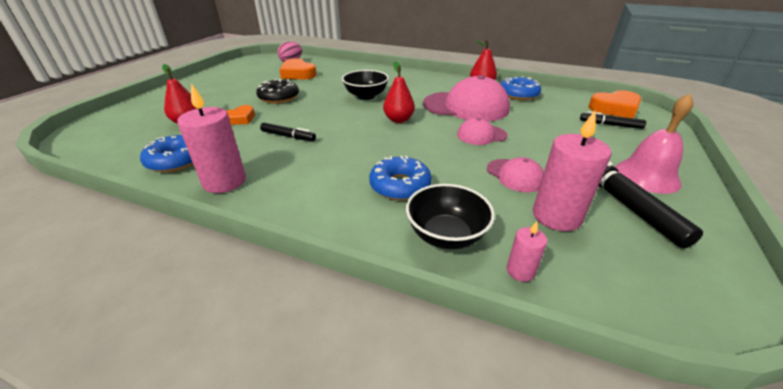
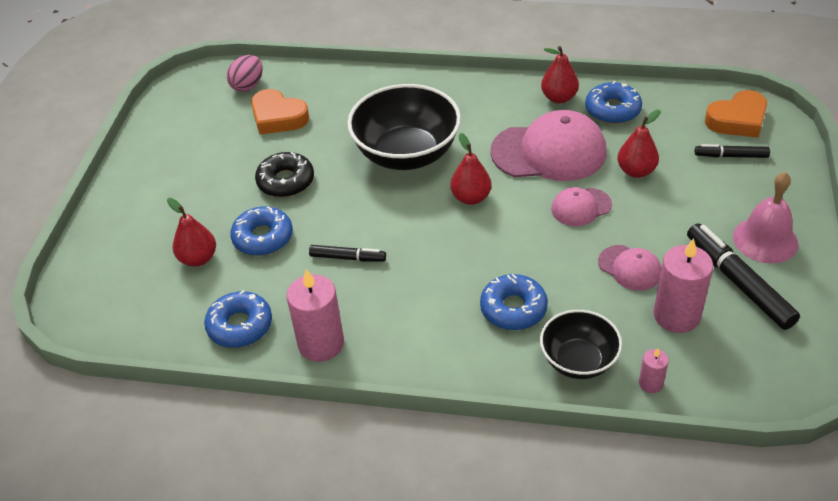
camera: 10 degrees left, 10 degrees up
(240, 119) = (263, 237): orange heart -> blue donut
(366, 96) = (406, 154): black bowl -> black bowl, size x1.69
(530, 123) = (636, 171): none -> red pear

